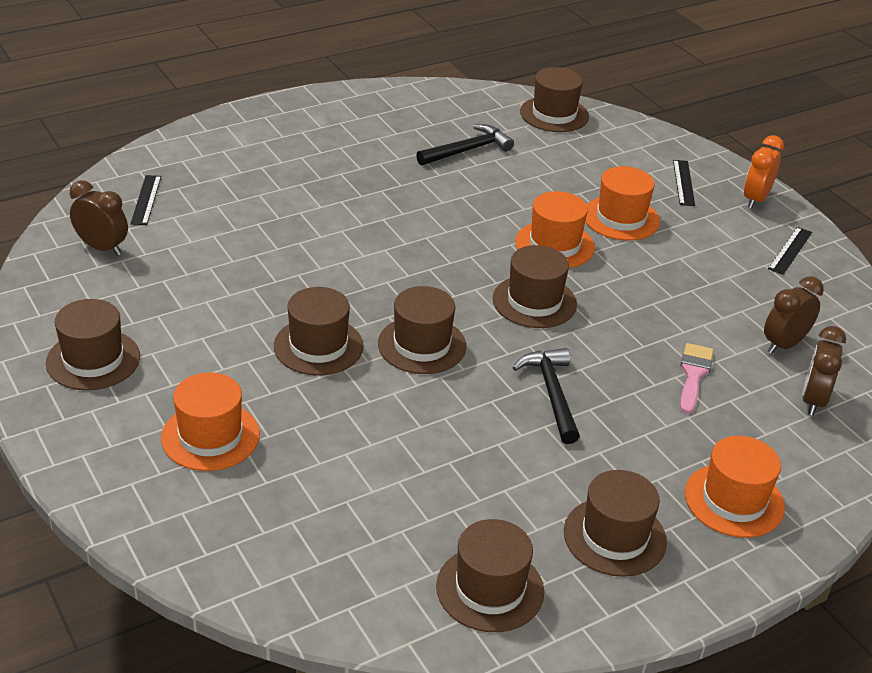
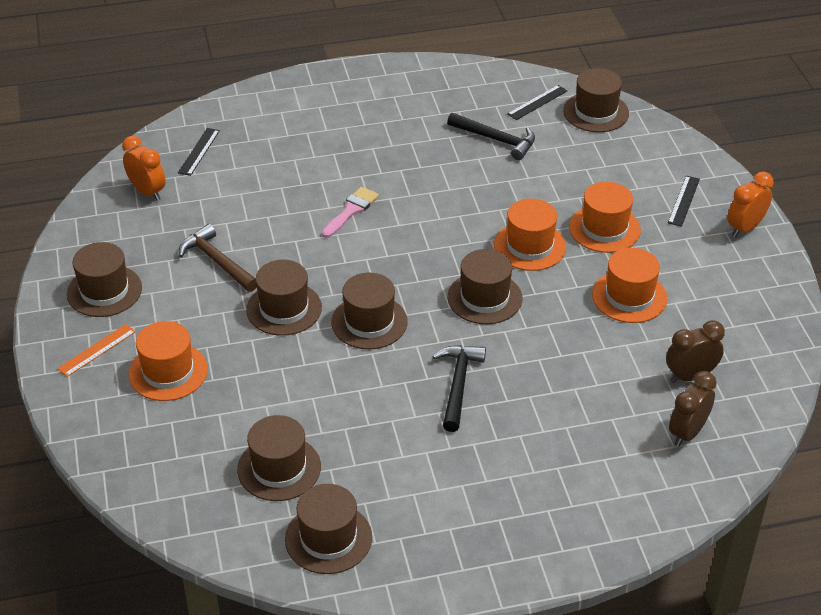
camera: 20 degrees right, 5 degrees up
(102, 248) = (147, 192): brown clock -> orange clock
(111, 427) = (97, 350): none -> orange ruler
(217, 308) = (217, 261): none -> brown hammer
(467, 150) = (496, 139): black hammer -> black hammer turned 45 degrees clockwise
(614, 536) = (449, 517): brown hat -> brown hat (279, 468)
(693, 374) = (591, 389): pink brush -> pink brush (351, 210)
(734, 500) = (566, 507): orange hat -> orange hat (629, 296)
(790, 250) = (749, 285): black ruler -> black ruler (537, 102)

